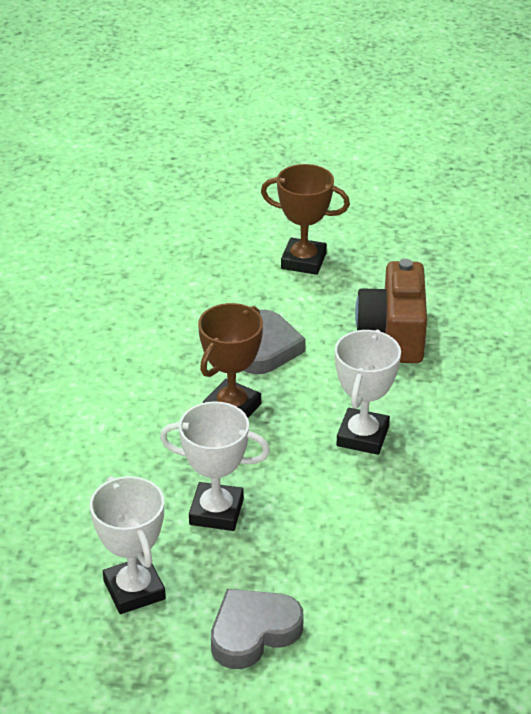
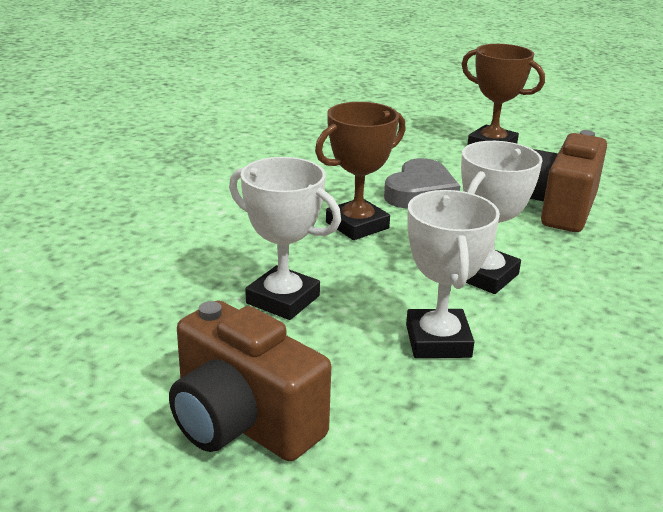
camera: 20 degrees right, 10 degrees down
(134, 590) = (142, 344): white trophy -> white trophy (438, 341)
(253, 632) = (243, 422): grey heart -> brown camera

